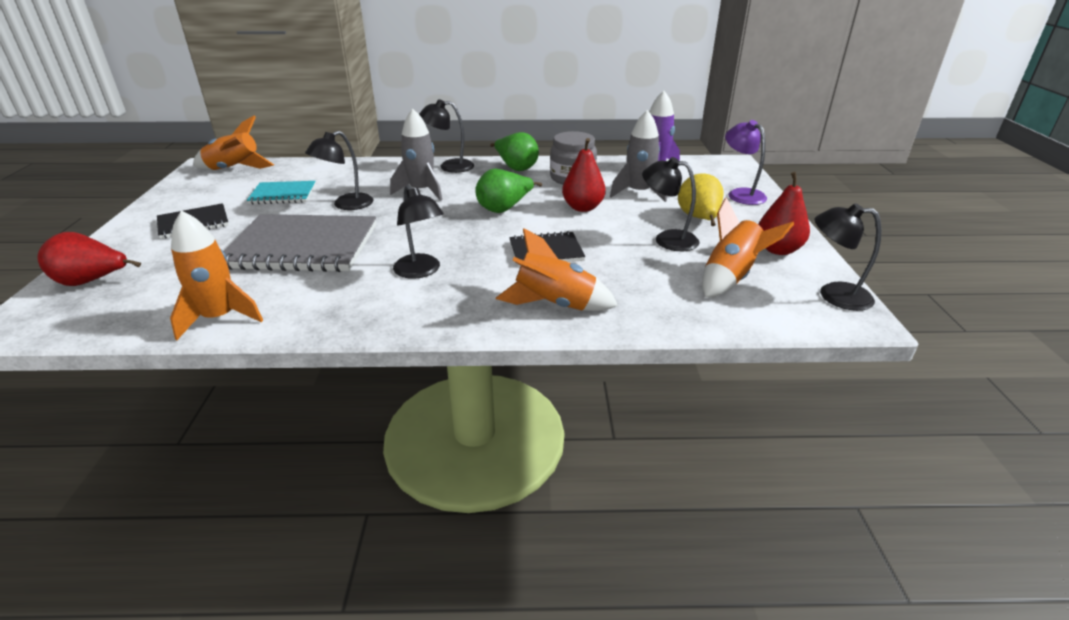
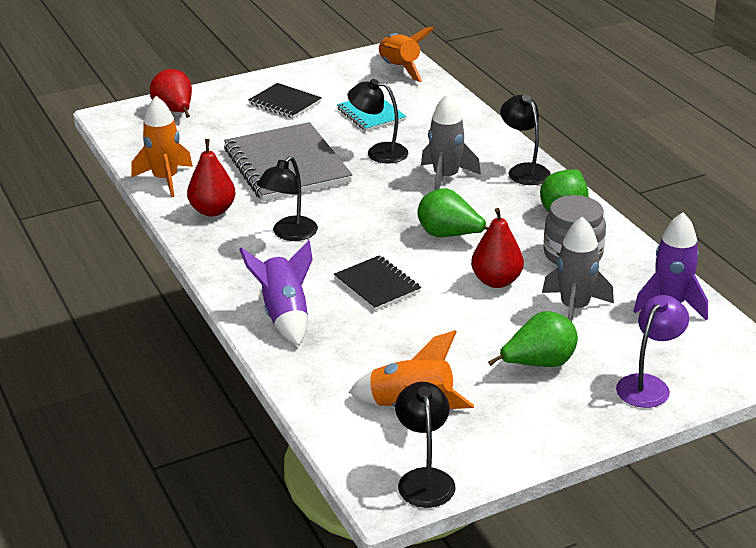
camera: 65 degrees right, 0 degrees up
(555, 304) = (285, 315): orange rocket -> purple rocket
(667, 239) = (466, 351): black lamp -> none
(699, 219) = (538, 364): yellow pear -> green pear
(778, 250) = (504, 431): red pear -> red pear (213, 210)

